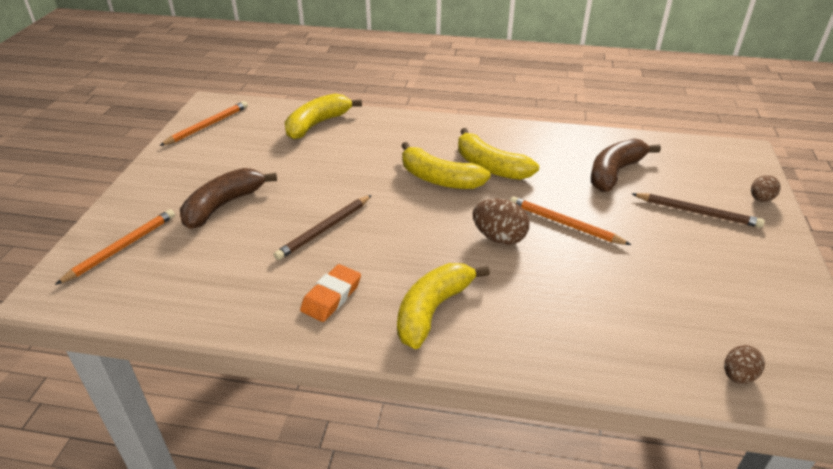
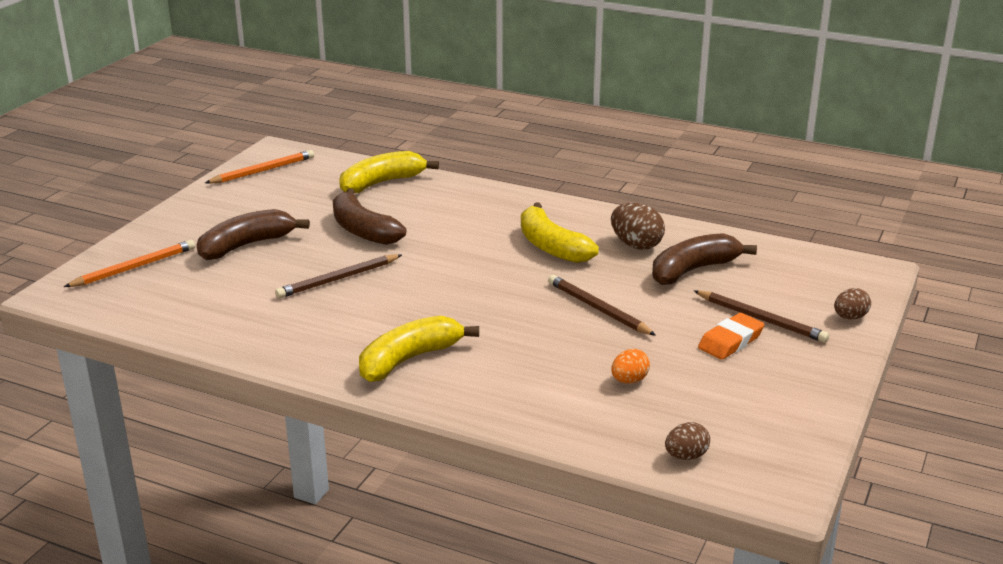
camera: 15 degrees right, 10 degrees down
(323, 173) = (363, 230): none -> brown banana
(331, 296) = (315, 334): orange eraser -> orange eraser (730, 341)
(439, 179) = (486, 251): yellow banana -> none
(499, 238) = (517, 311): brown egg -> brown egg (636, 245)
(565, 224) = (598, 309): orange pencil -> brown pencil
(636, 297) = (629, 380): none -> orange egg

